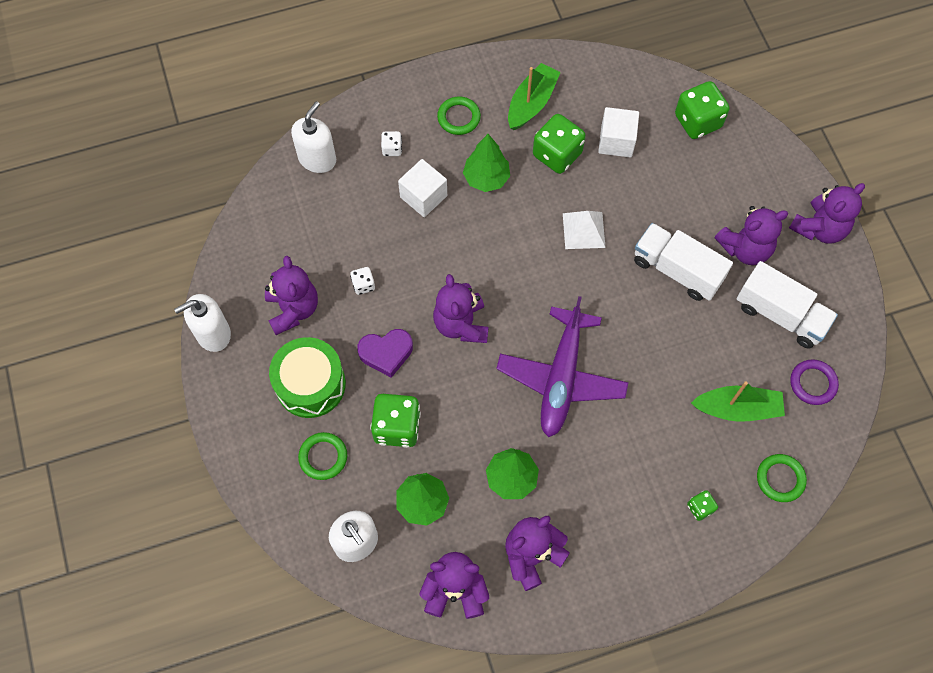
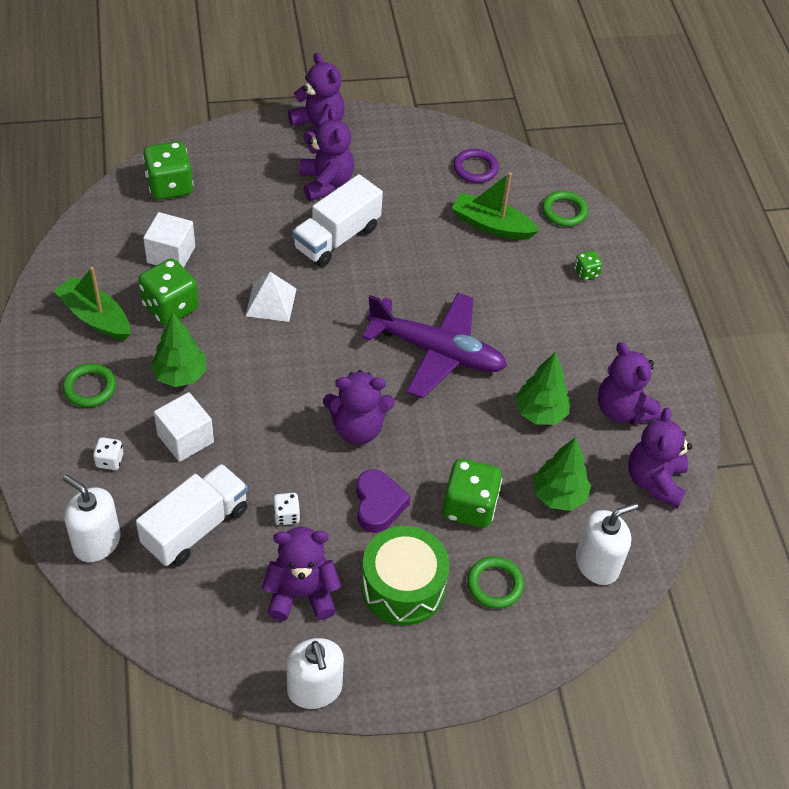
camera: 85 degrees left, 15 degrees down
(737, 408) = (491, 225): green boat -> green boat turned 75 degrees counterclockwise
(780, 315) = (402, 174): white truck -> white truck (196, 527)

